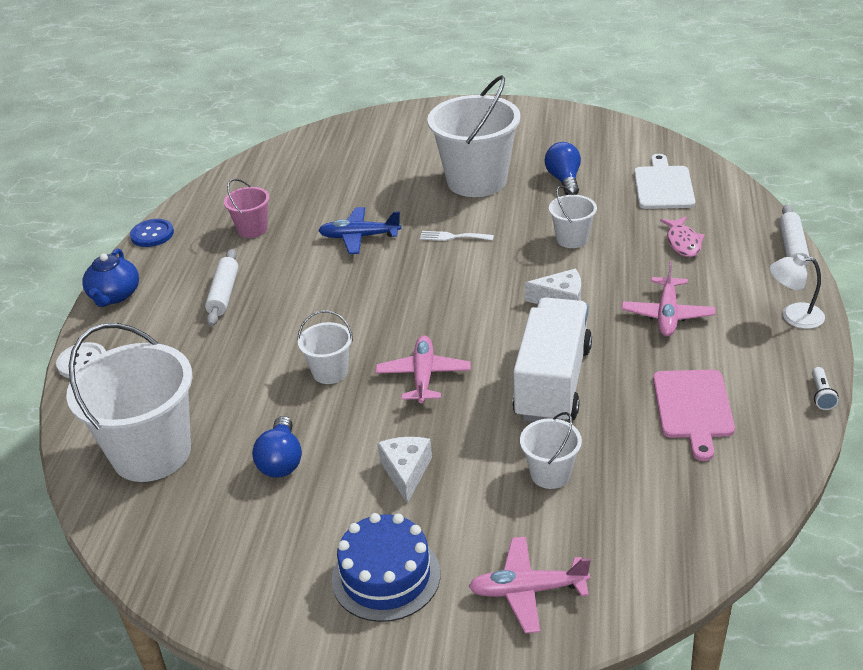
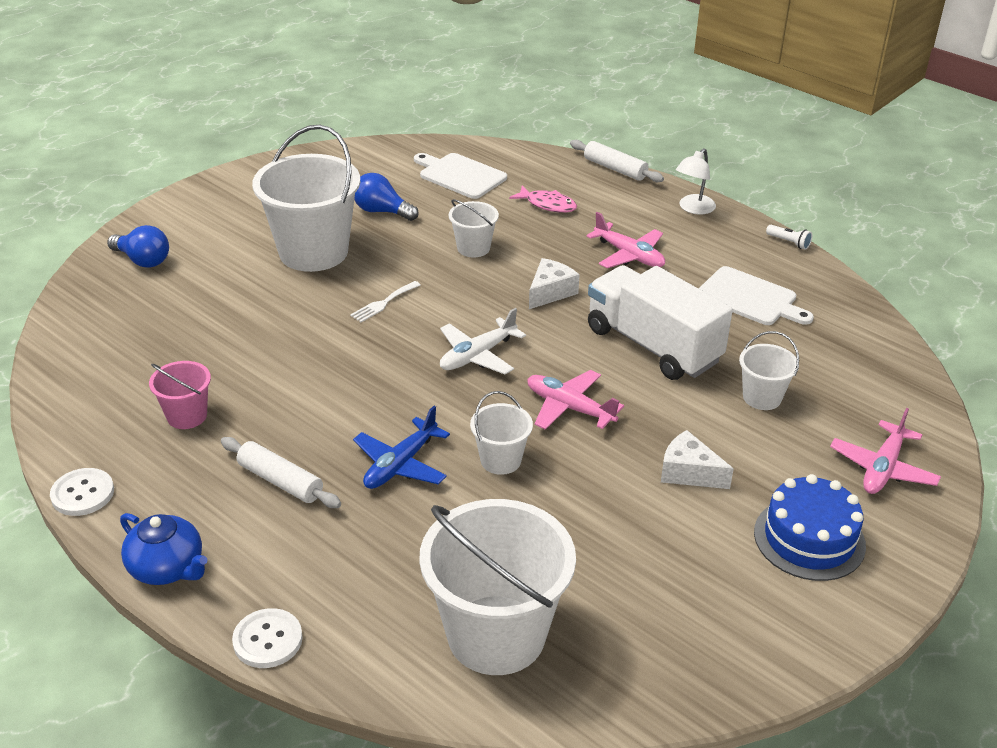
camera: 60 degrees left, 0 degrees up
(152, 234) = (82, 494): blue button -> white button
(281, 461) = (600, 544): blue light bulb -> blue light bulb (143, 260)
(359, 237) = (305, 354): blue plane -> blue plane (400, 465)
(439, 305) = (477, 355): none -> white plane
(693, 408) = (750, 298): pink cutting board -> white cutting board

